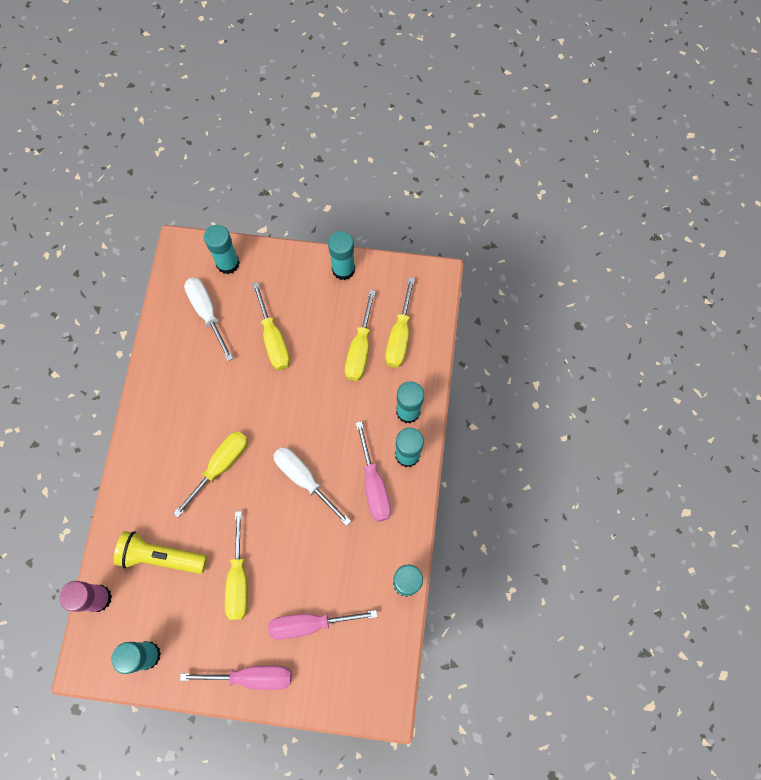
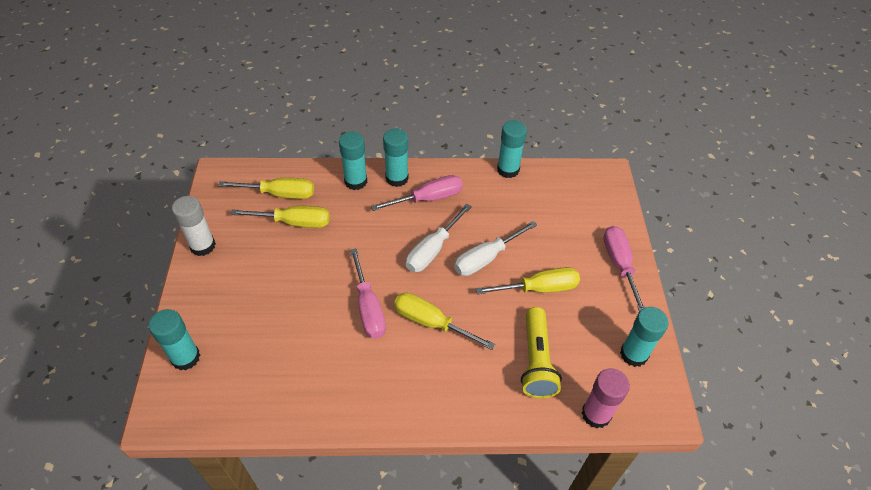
camera: 100 degrees left, 20 degrees down
(207, 313) = (252, 368): white screwdriver -> white screwdriver (486, 258)
(273, 339) = (284, 297): yellow screwdriver -> none
(310, 623) = (561, 229): pink screwdriver -> pink screwdriver (368, 307)
(343, 269) = (202, 246): turquoise glue stick -> white glue stick

